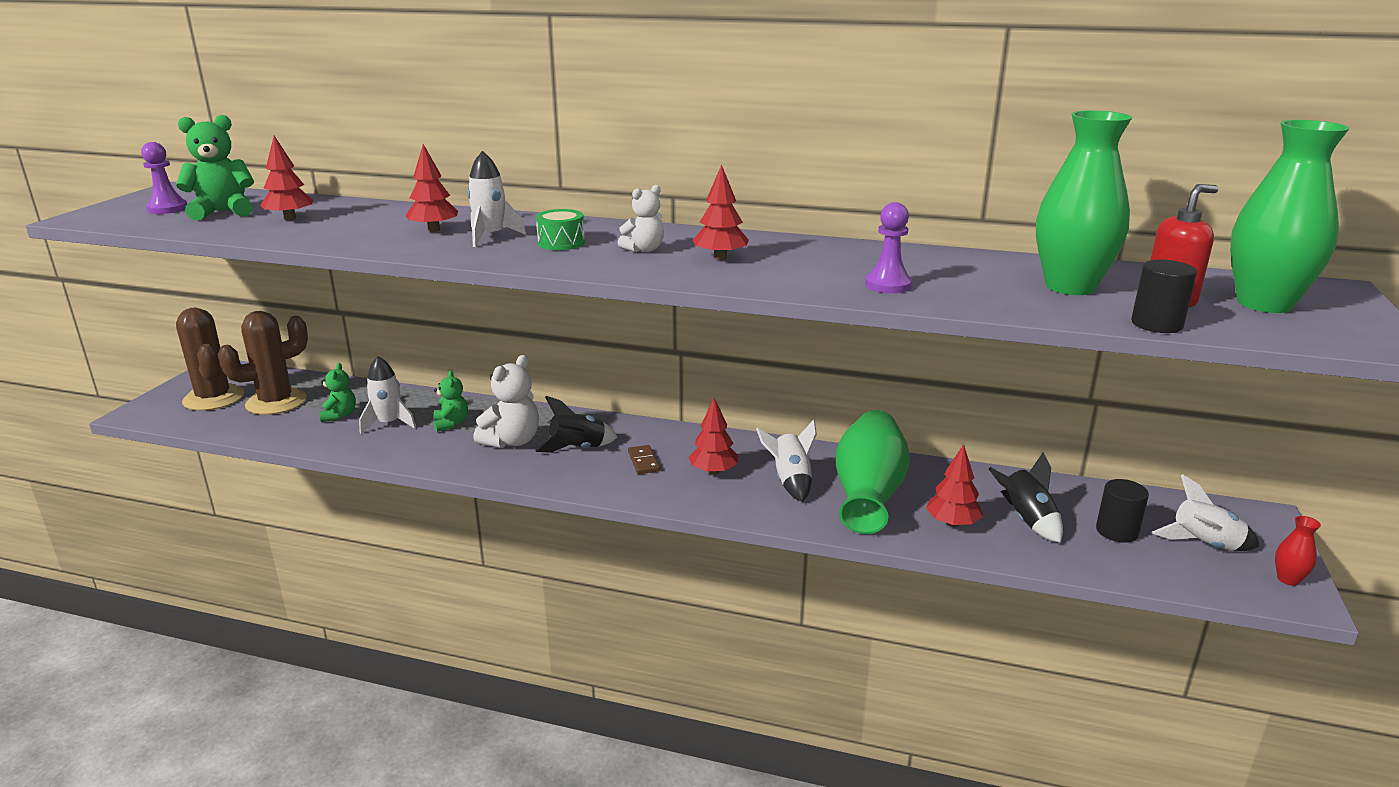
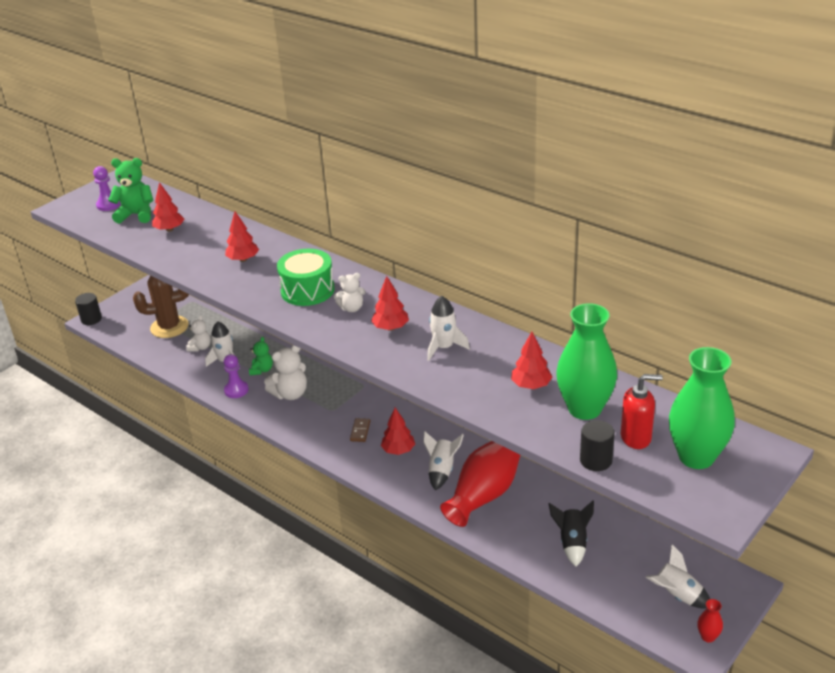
camera: 25 degrees right, 10 degrees up
(214, 398) = (136, 316): brown cactus -> none
(339, 415) = (200, 347): green teddy bear -> white teddy bear
(490, 236) = (271, 274): white rocket -> white rocket (444, 347)
(561, 243) = (307, 290): green drum -> green drum, size x1.73
(578, 449) = (326, 410): black rocket -> none
(868, 494) = (484, 495): green vase -> red vase
(888, 285) = (468, 381): purple pawn -> purple pawn (236, 390)
(952, 523) = (520, 532): red tree -> red tree (531, 385)
(1117, 531) = (626, 568): black cylinder -> black cylinder (91, 319)

